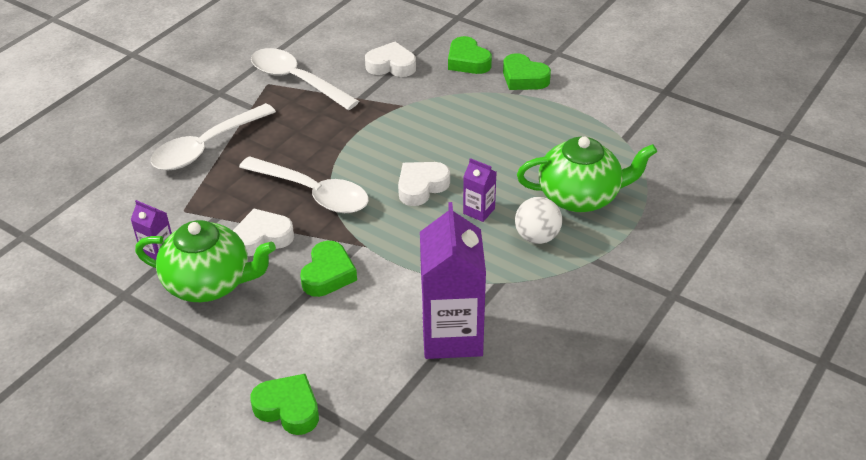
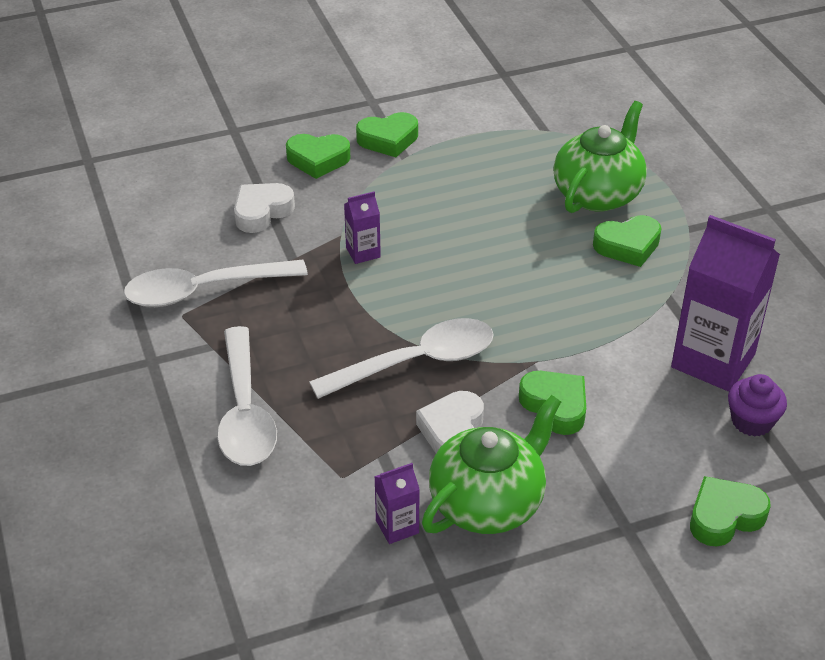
camera: 55 degrees left, 0 degrees up
(403, 384) = (752, 421): none -> purple cupcake
(421, 187) = (484, 283): white heart -> none
(479, 211) = (557, 263): purple carton -> purple carton (363, 252)
(537, 237) = (628, 246): white ball -> green heart

